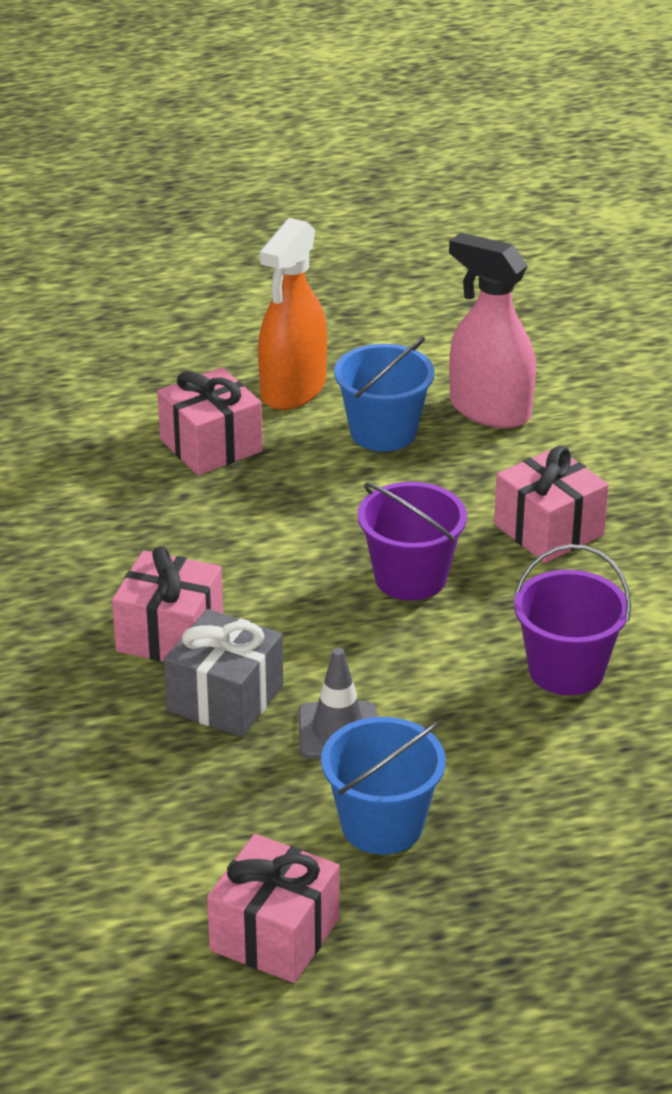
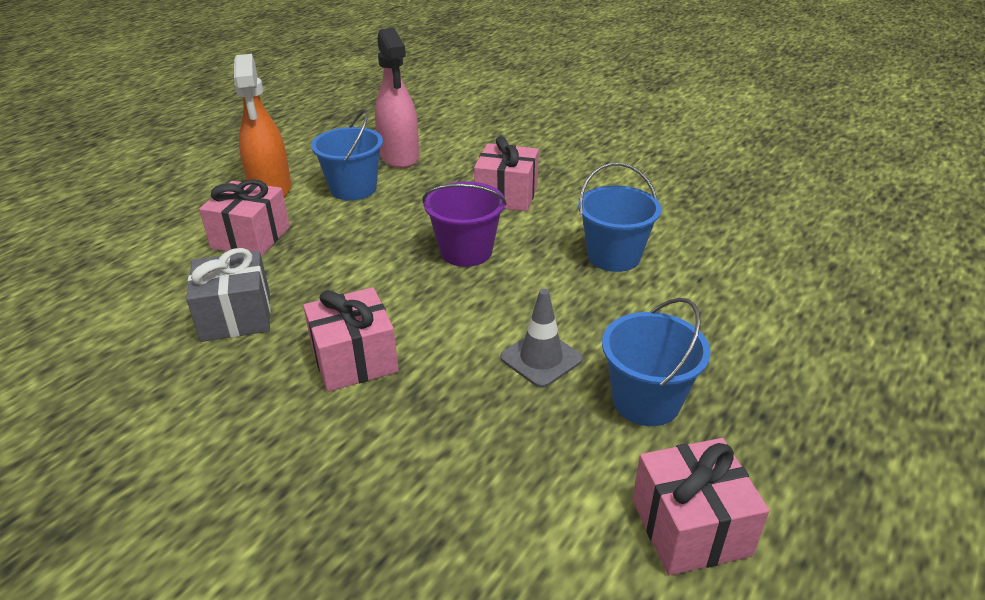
camera: 40 degrees left, 0 degrees up
(225, 698) = (443, 380): grey gift -> grey gift (236, 316)
(489, 410) = (399, 156): pink spray bottle -> pink spray bottle turned 105 degrees counterclockwise
(566, 670) = (614, 256): purple bucket -> blue bucket

